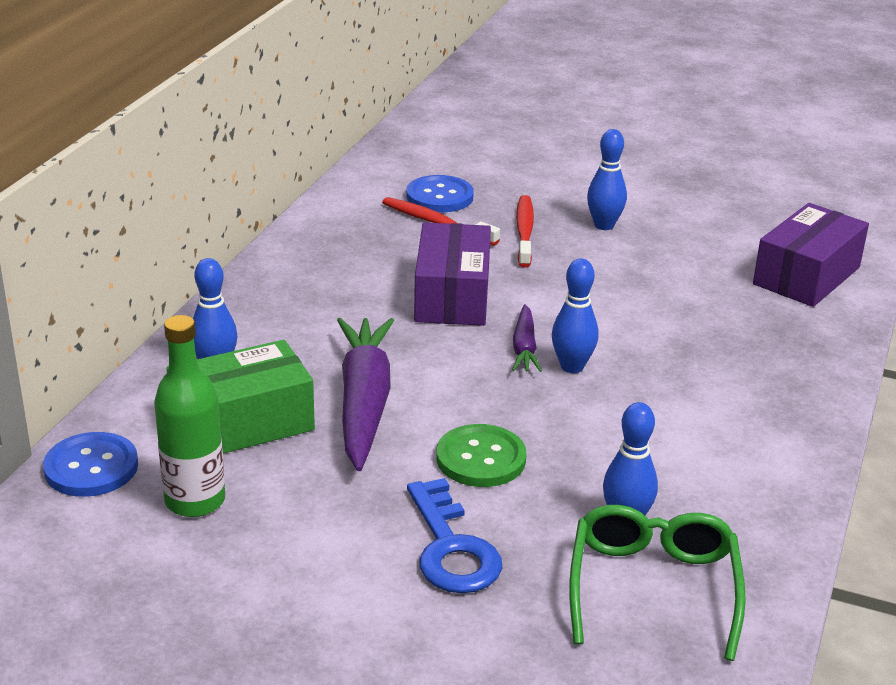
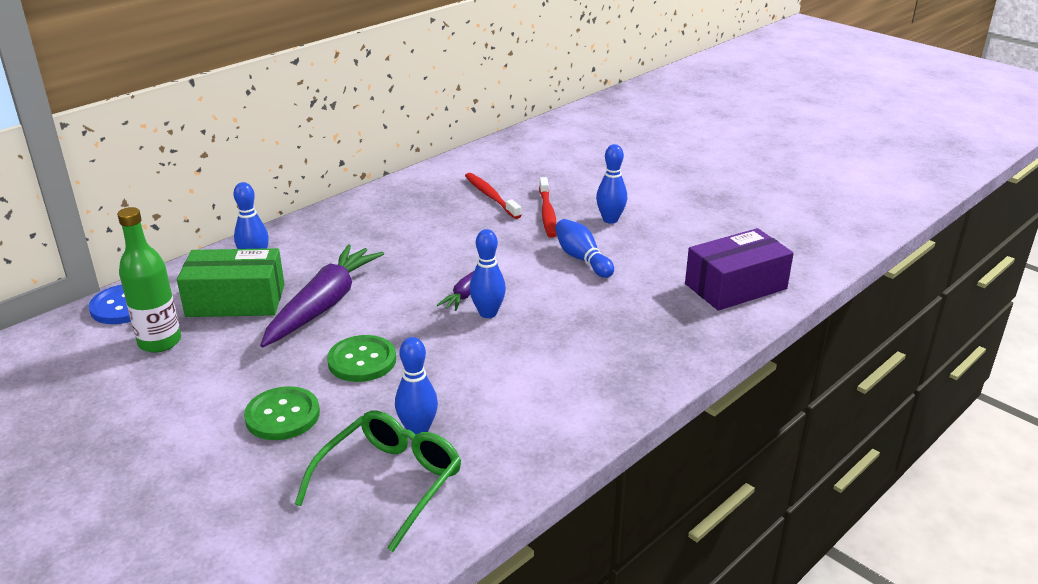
camera: 25 degrees right, 0 degrees up
(439, 196) = (510, 179): blue button -> none
(451, 548) = (282, 415): blue key -> green button
(452, 296) = (452, 247): purple box -> none
(524, 231) = (547, 213): red toothbrush -> red toothbrush turned 150 degrees clockwise
(616, 279) = (582, 259): none -> blue bowling pin

